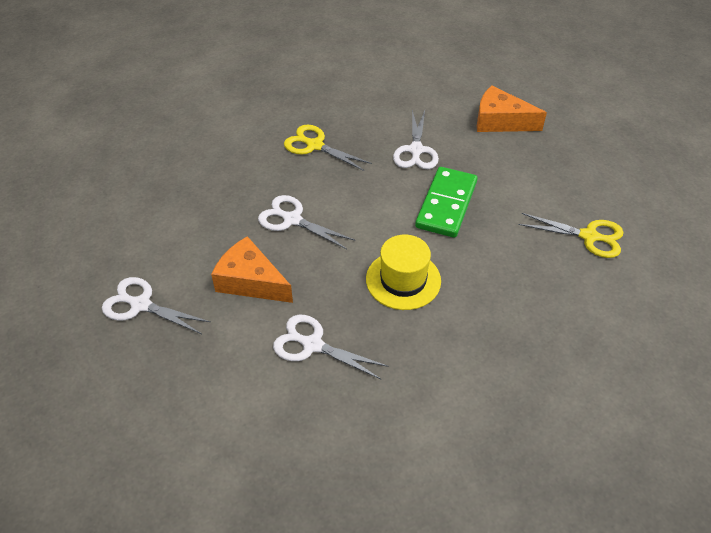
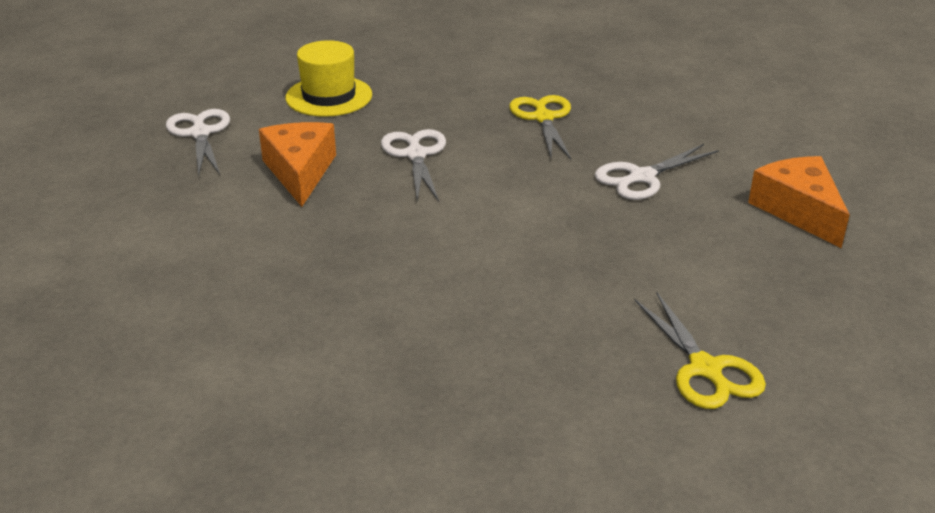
camera: 50 degrees right, 15 degrees down
(312, 345) = (258, 244): white scissors -> none
(403, 280) = (423, 258): yellow hat -> yellow hat (329, 96)
(446, 204) = (586, 235): green domino -> none

